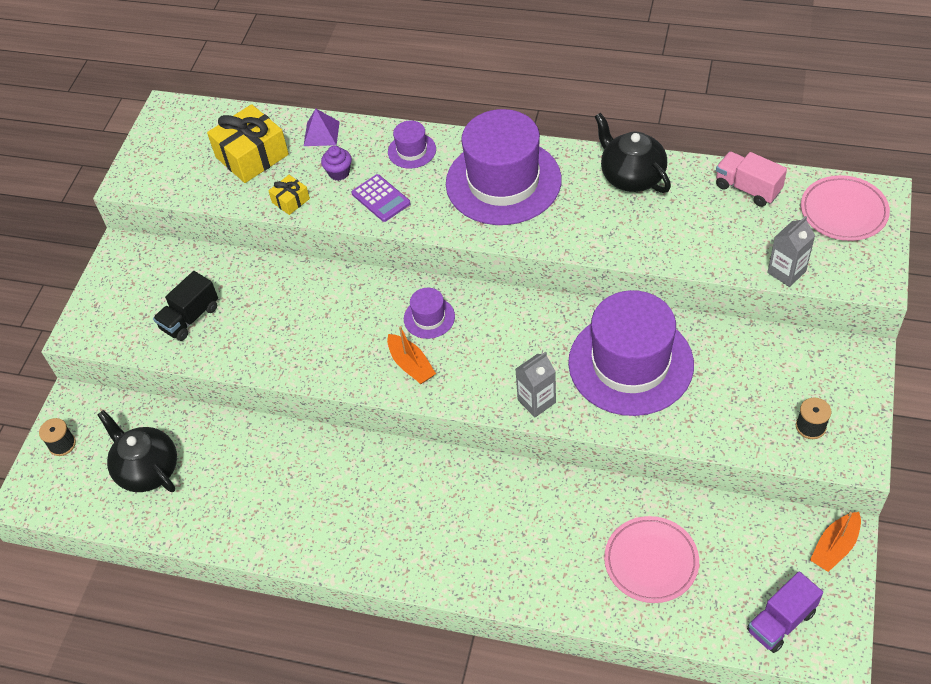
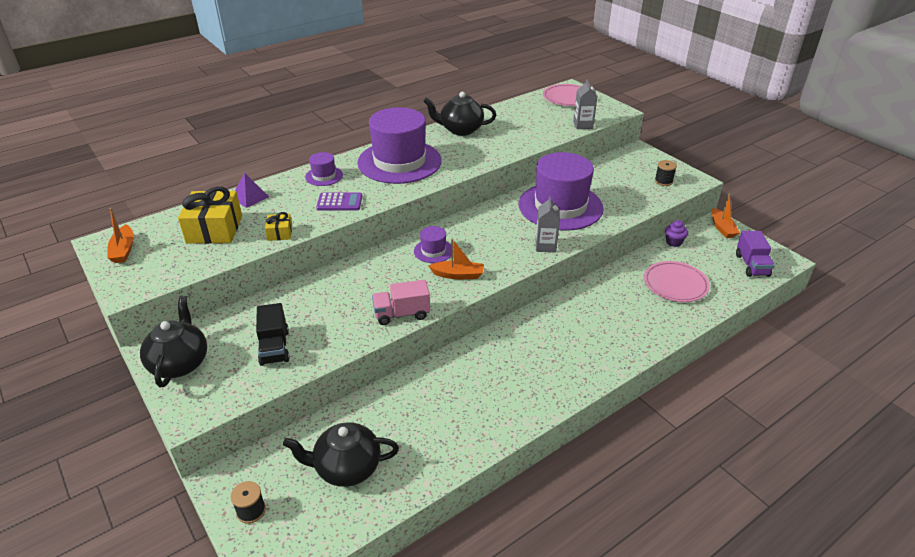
camera: 55 degrees left, 15 degrees down
(121, 277) = (180, 363): none -> black teapot
(170, 131) = (123, 250): none -> orange boat
(339, 173) = (292, 206): purple cupcake -> purple cupcake (673, 242)
(747, 189) = (518, 109): pink truck -> pink truck (401, 314)

